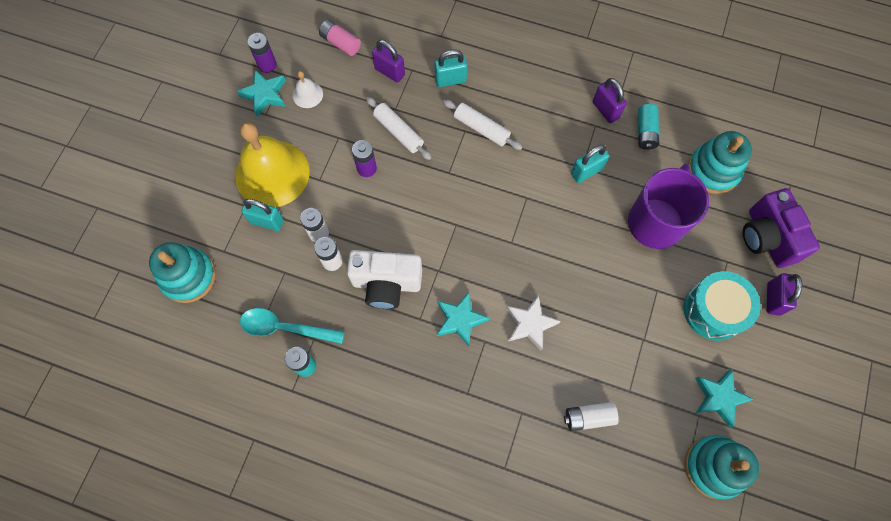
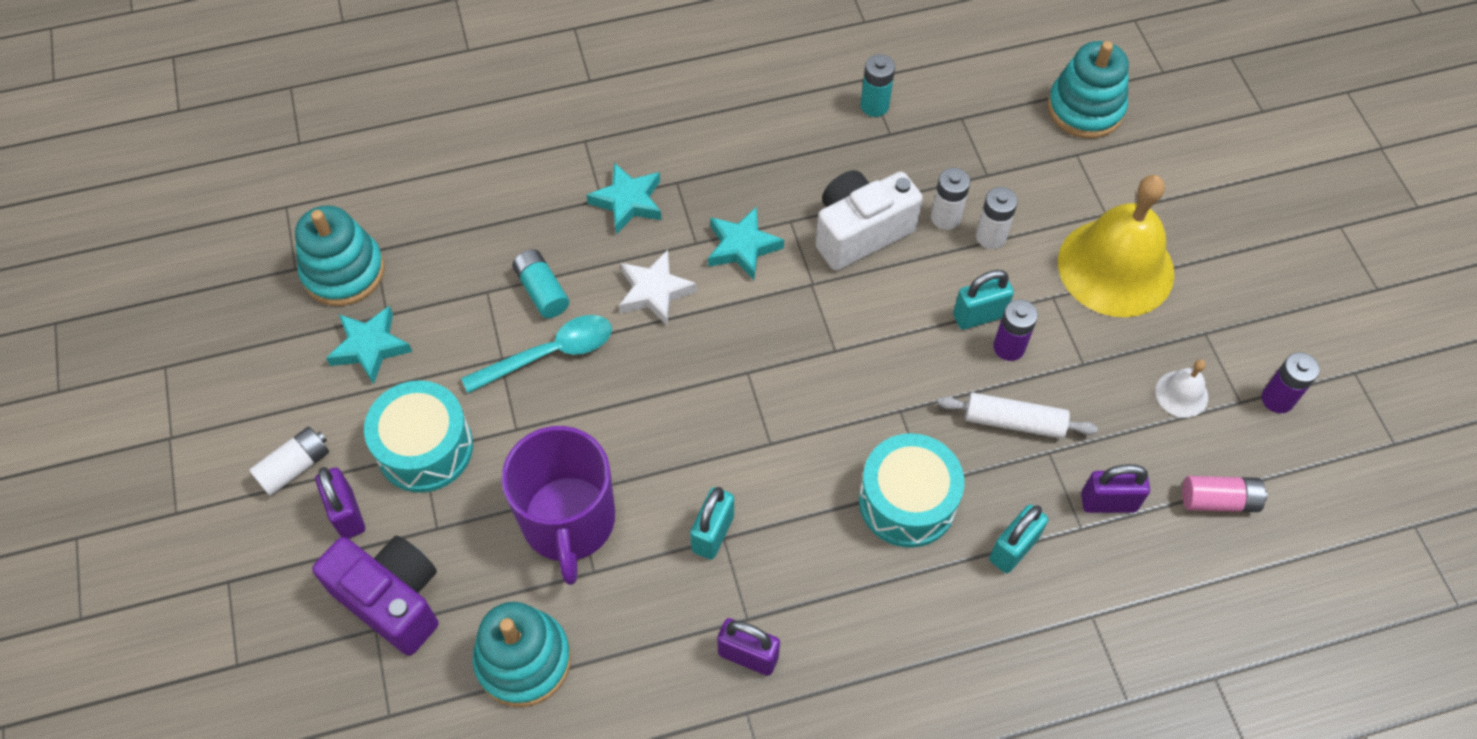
camera: 145 degrees right, 10 degrees down
(265, 95) = (1234, 356): turquoise star -> turquoise star (628, 201)
(267, 221) = (1063, 212): turquoise padlock -> turquoise padlock (979, 316)
(285, 328) = (930, 125): turquoise spoon -> turquoise spoon (549, 354)
(481, 129) = (907, 501): white rolling pin -> turquoise drum
(588, 417) = (520, 237): white battery -> white battery (295, 467)
(645, 132) = (664, 658): turquoise battery -> turquoise battery (542, 291)

